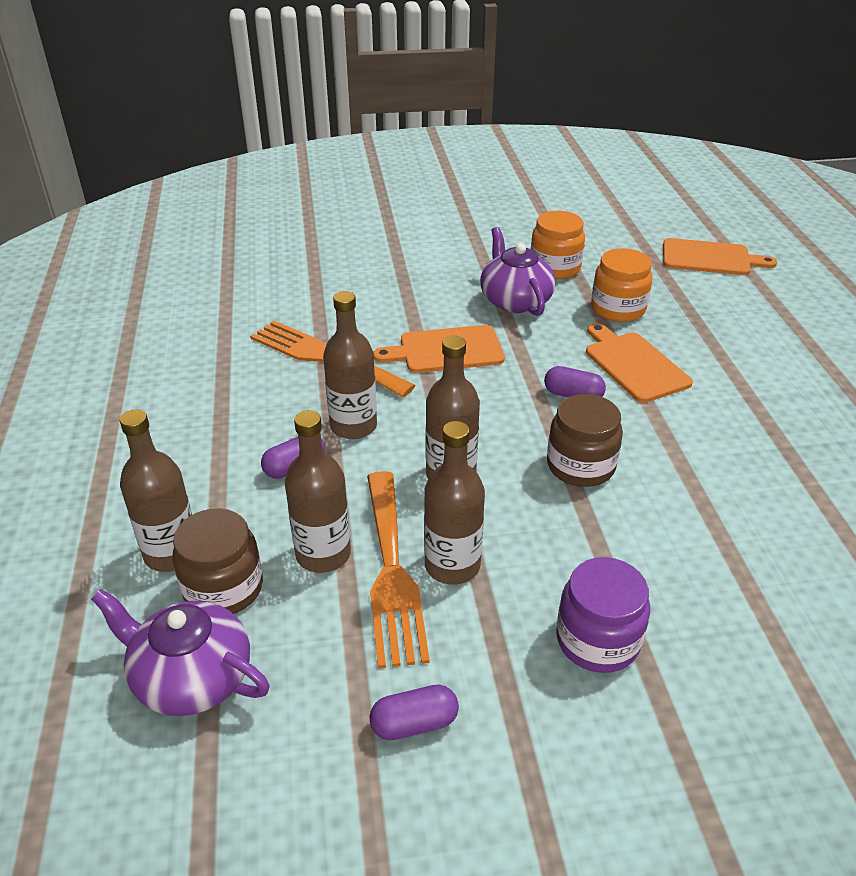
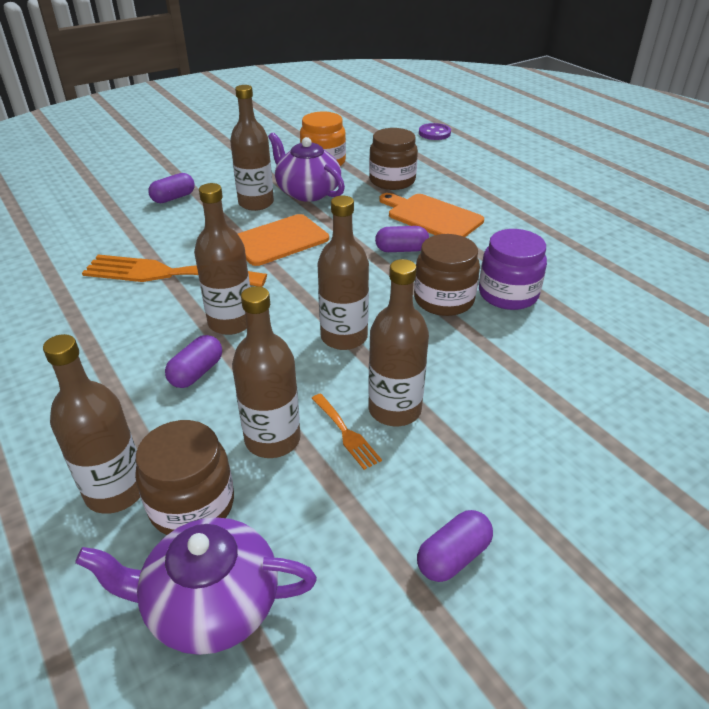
camera: 25 degrees left, 0 degrees up
(376, 275) = (173, 198): none -> purple capsule
(392, 572) = (346, 433): orange fork -> orange fork, size x0.45
(454, 300) = (256, 203): none -> brown bottle
(597, 640) = (550, 427): purple jar -> purple jar (508, 294)
(618, 308) = (392, 180): orange jar -> brown jar
(710, 258) = (434, 133): orange cutting board -> purple button

